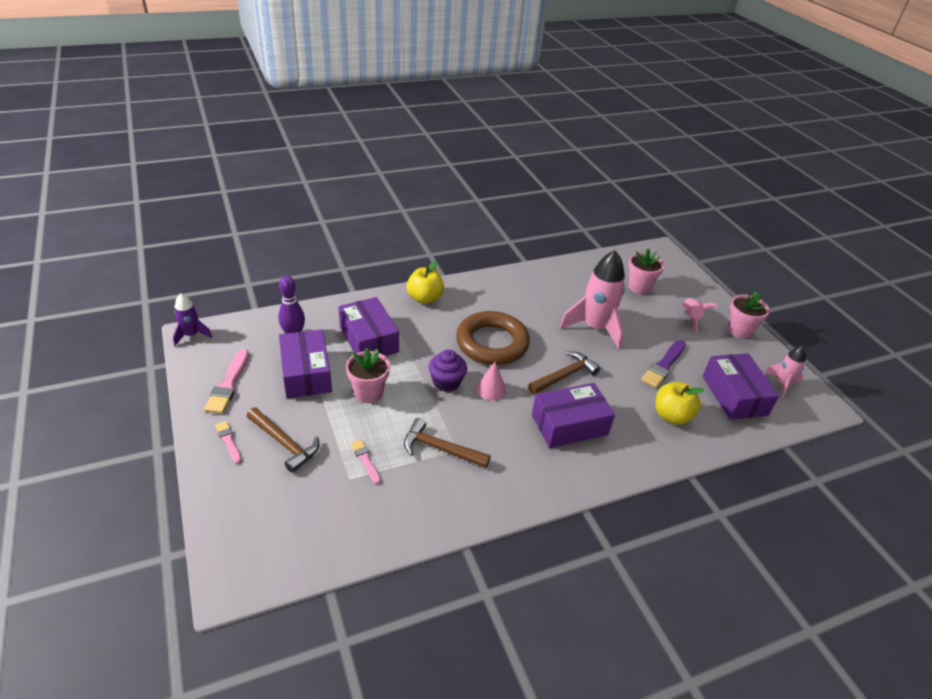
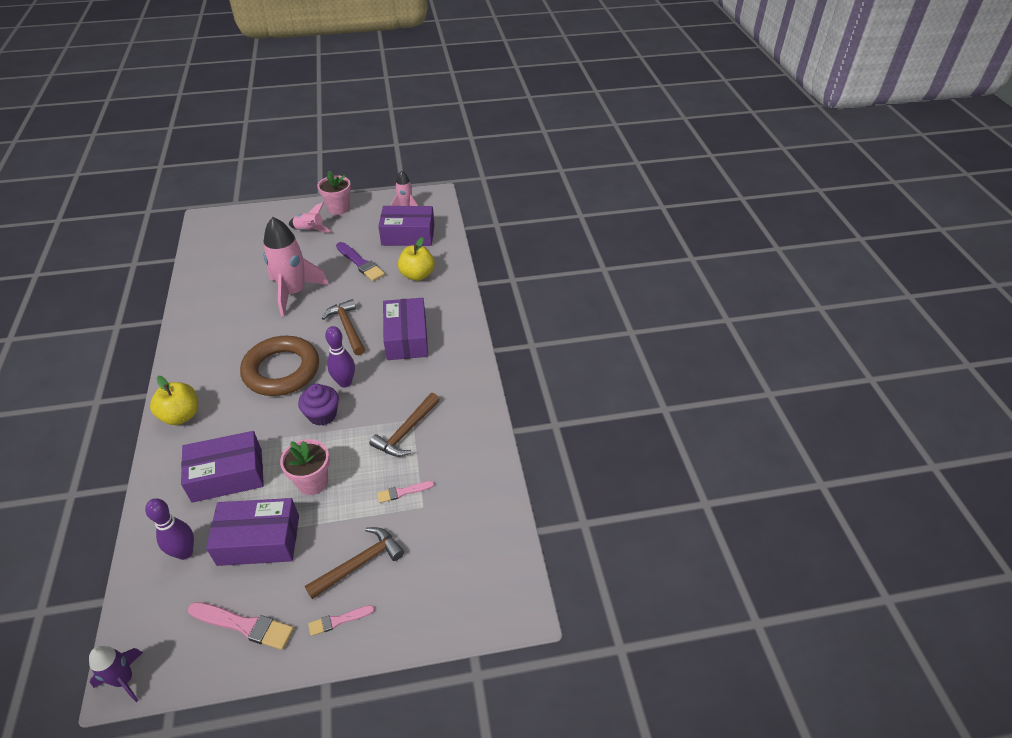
camera: 75 degrees left, 5 degrees up
(491, 389) = (345, 382): pink cone -> purple bowling pin
(639, 287) = (252, 249): pink flower pot -> none

